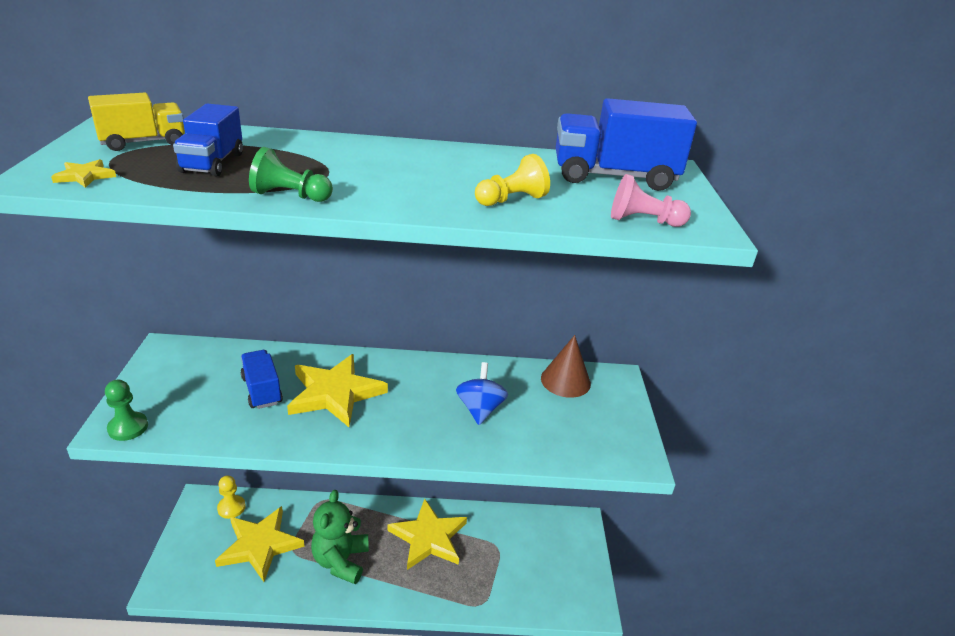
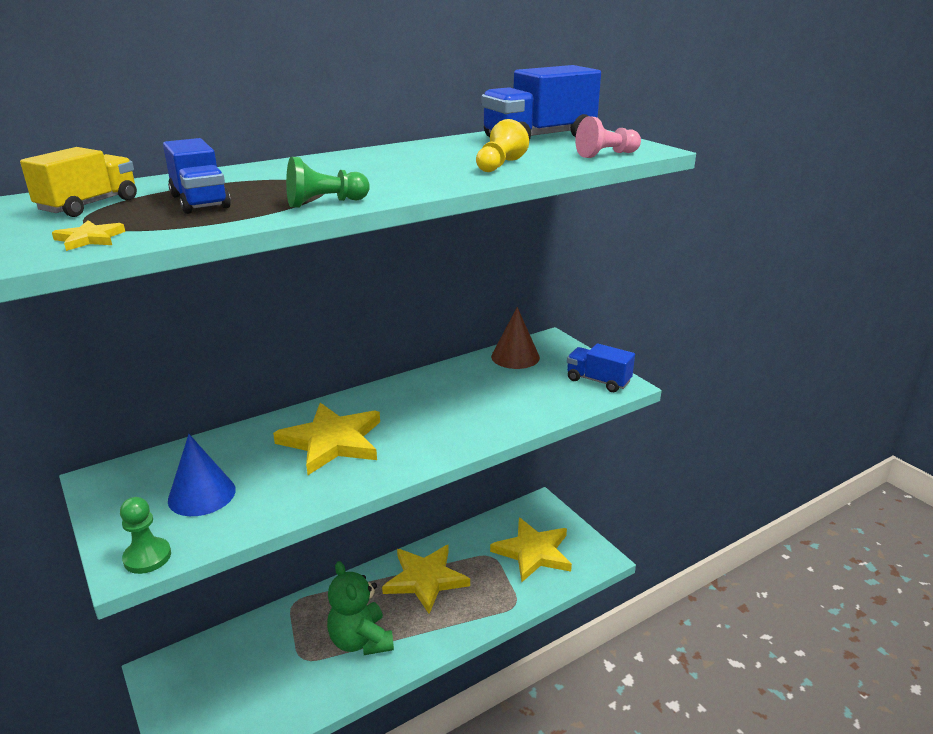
camera: 30 degrees left, 5 degrees down
(207, 394) = (202, 495): none -> blue cone
(231, 507) = (200, 658): yellow pawn -> none
(260, 545) = (264, 673): yellow star -> yellow star (533, 552)
(262, 390) = (256, 469): blue truck -> blue truck (598, 381)
(480, 409) = (472, 401): blue spinning top -> none

